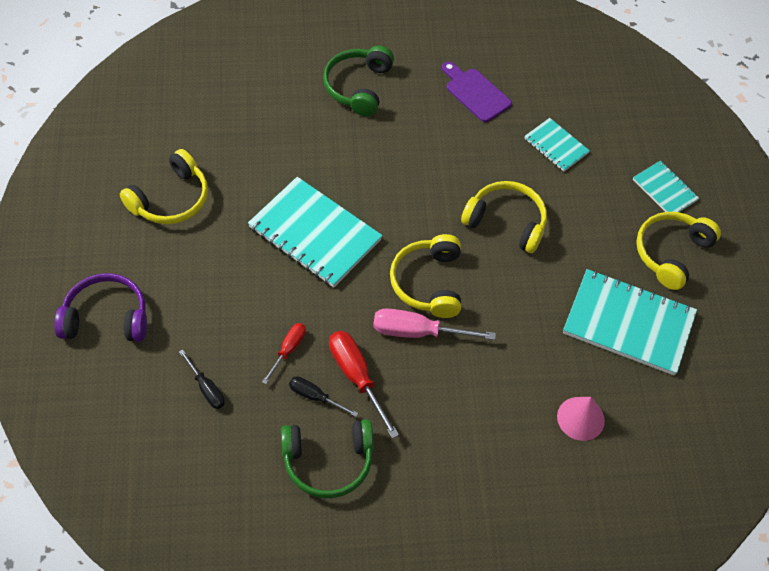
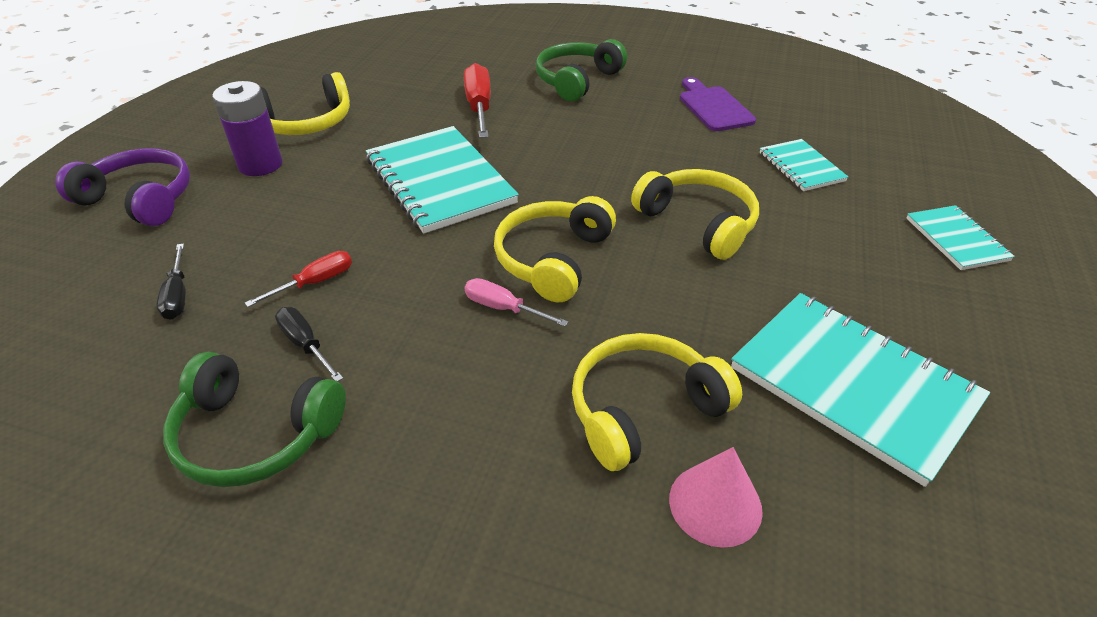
camera: 25 degrees right, 15 degrees down
(170, 256) = (260, 165): none -> purple battery
(356, 377) = (380, 337): red screwdriver -> red screwdriver (479, 107)
(417, 332) = (503, 308): pink screwdriver -> pink screwdriver, size x0.60
(671, 253) = (953, 312): yellow headphones -> yellow headphones (643, 409)

